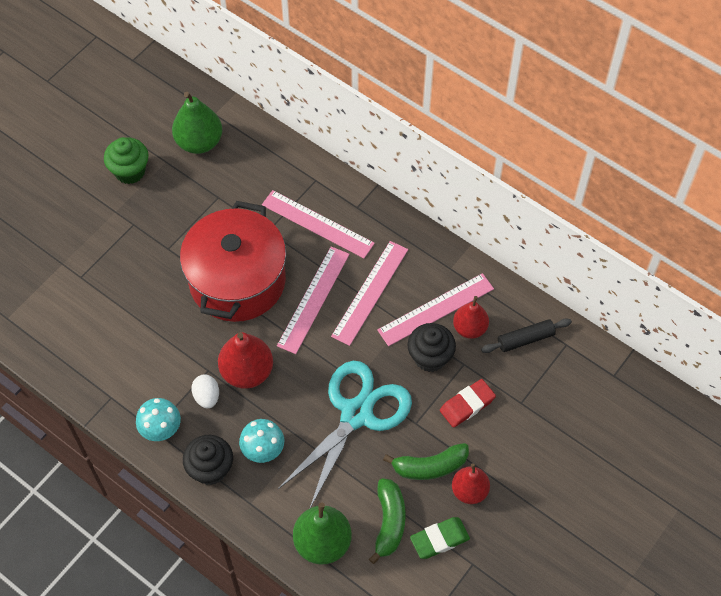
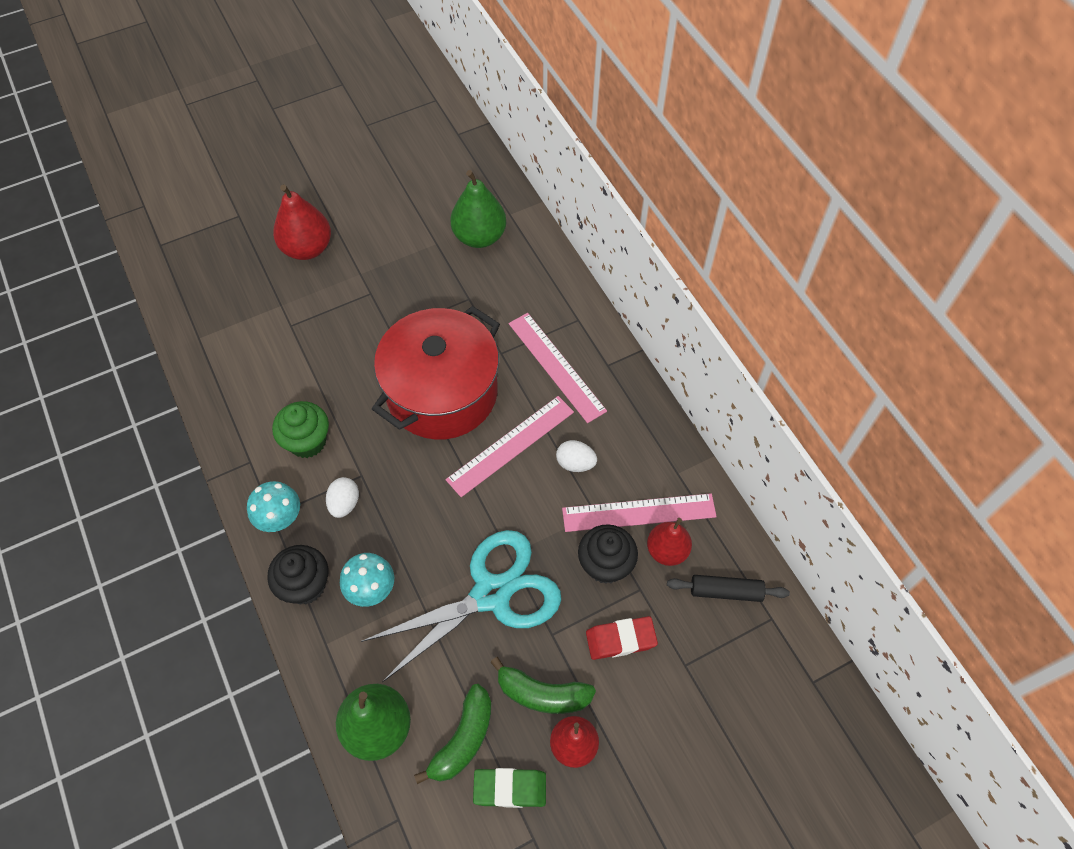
camera: 25 degrees right, 0 degrees up
(130, 171) = (396, 240): green cupcake -> green cupcake (307, 441)
(247, 372) = (400, 494): red pear -> red pear (307, 248)
(370, 292) = (575, 463): pink ruler -> white egg

